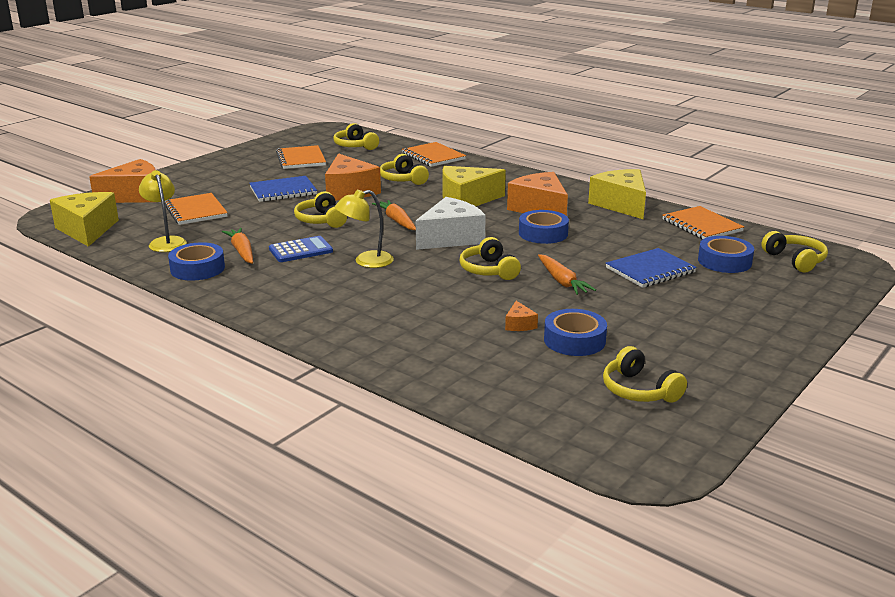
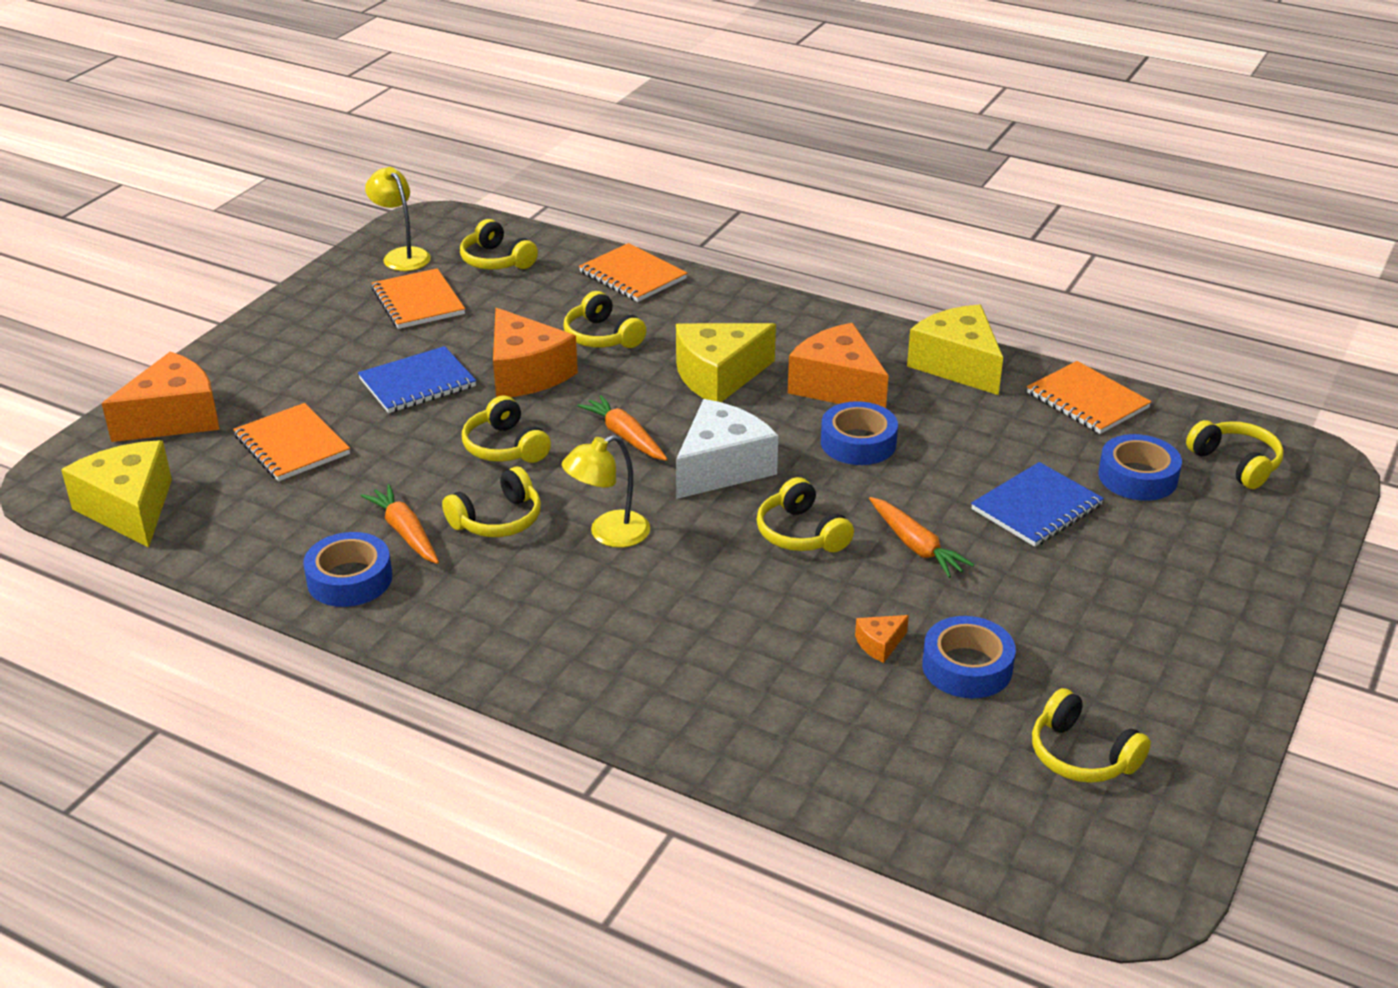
camera: 10 degrees left, 10 degrees up
(166, 242) = (273, 523): yellow lamp -> yellow lamp (402, 255)
(301, 250) = (498, 520): blue calculator -> yellow headphones
(519, 324) = (880, 644): orange cheese -> orange cheese turned 75 degrees clockwise

